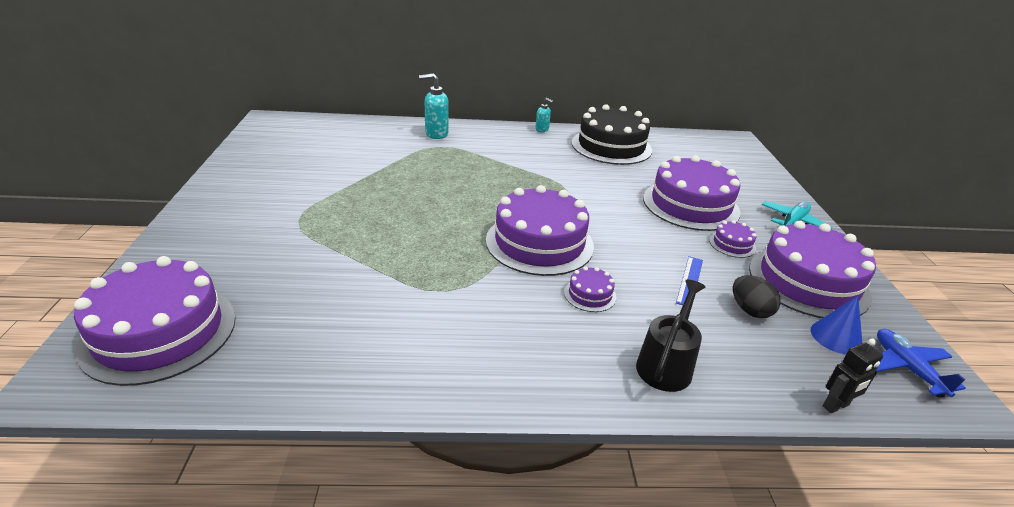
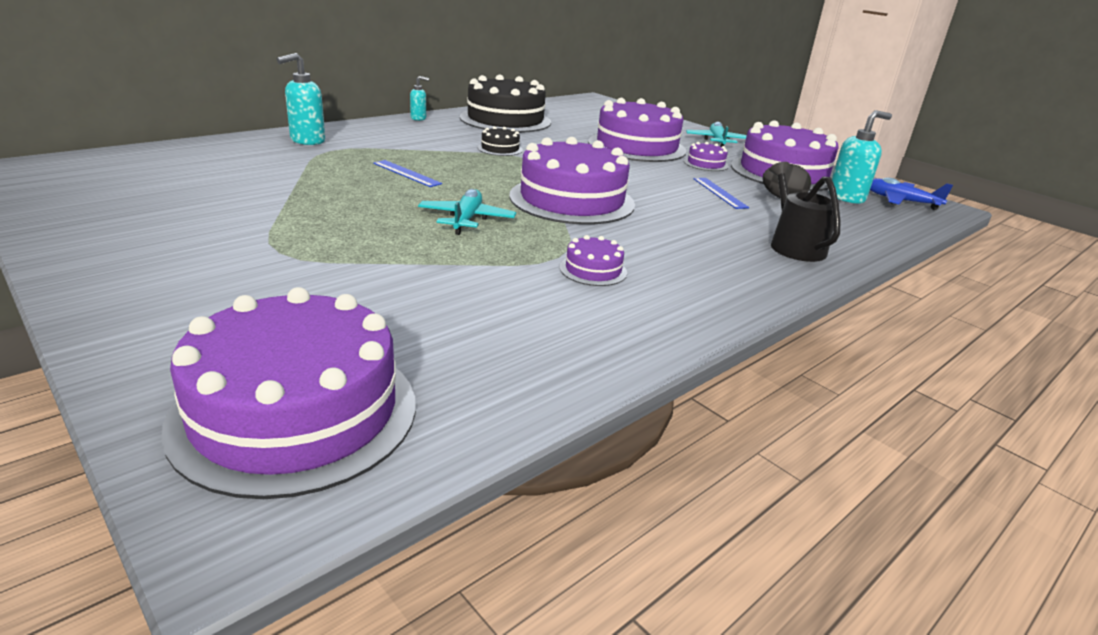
camera: 40 degrees left, 5 degrees down
(435, 234) = (466, 220): none -> turquoise plane
(457, 180) = (406, 173): none -> blue ruler
(560, 175) = (500, 149): none -> black cake
(590, 294) = (673, 222): purple cake -> purple cake (593, 270)
(836, 337) = (846, 197): blue cone -> turquoise soap dispenser
(836, 406) = (906, 232): black robot -> none

